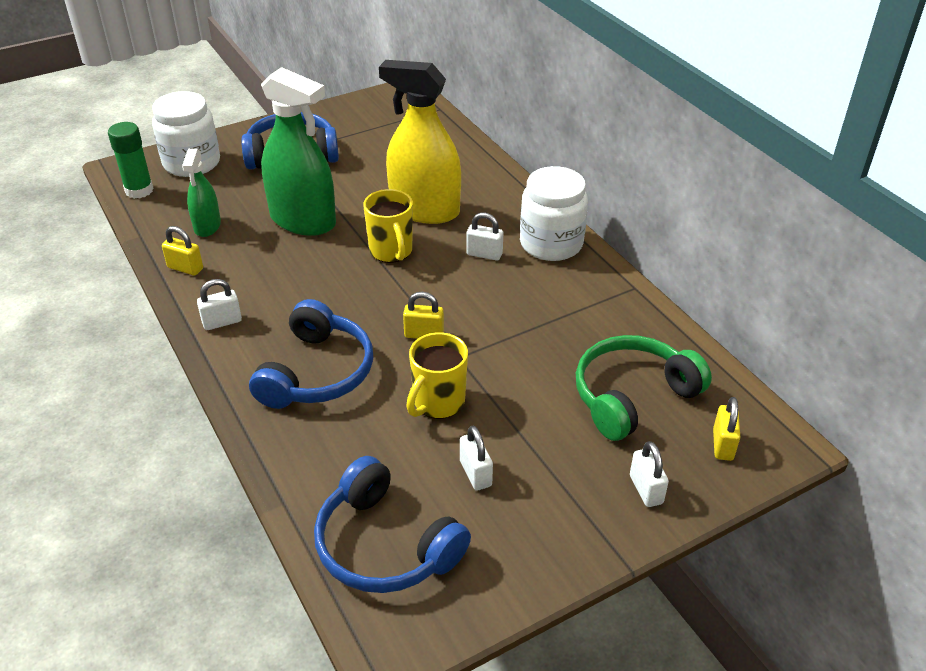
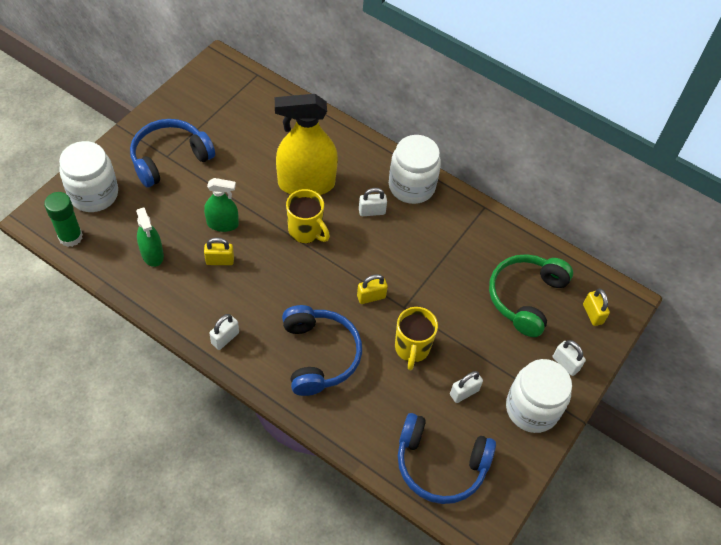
camera: 30 degrees left, 15 degrees up
(185, 268) = (163, 300): yellow padlock -> yellow padlock (220, 260)
(303, 220) = (222, 224): green spray bottle -> green spray bottle, size x0.54
(475, 473) = (464, 392): white padlock -> white padlock turned 75 degrees counterclockwise
(561, 526) = (532, 408): none -> white jar

